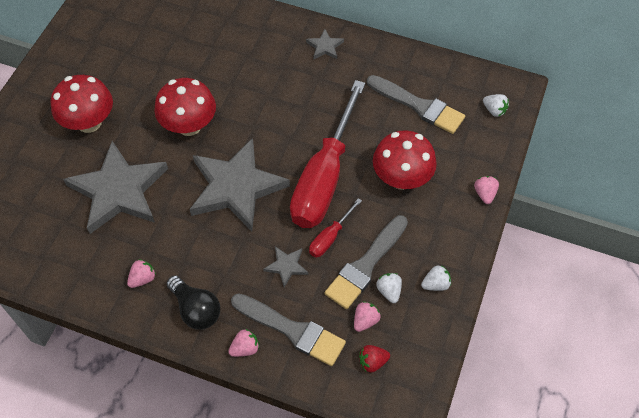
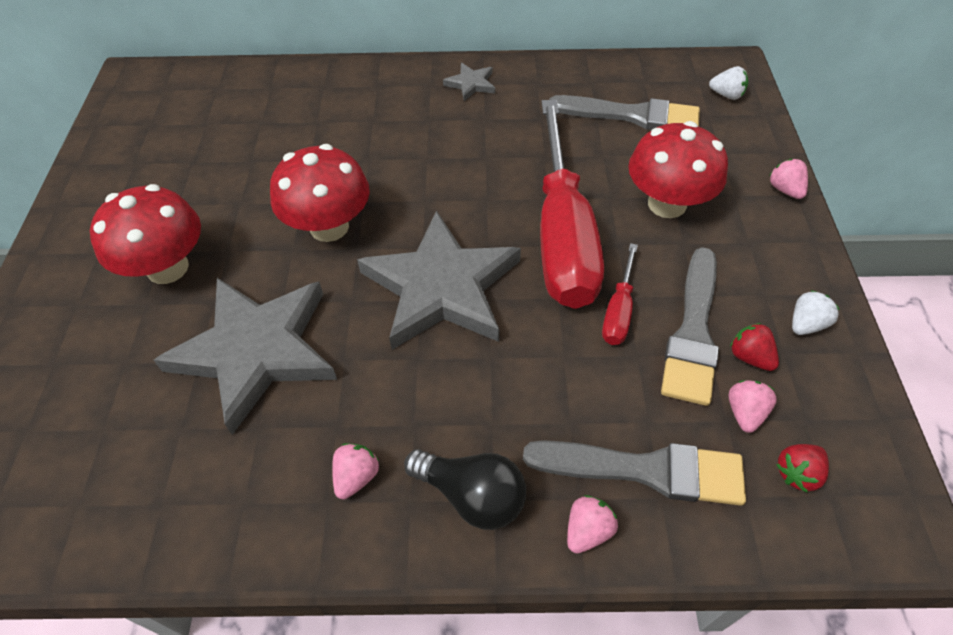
camera: 20 degrees left, 5 degrees down
(286, 266) = (579, 374): grey star -> none
(389, 291) = (749, 357): white strawberry -> red strawberry

